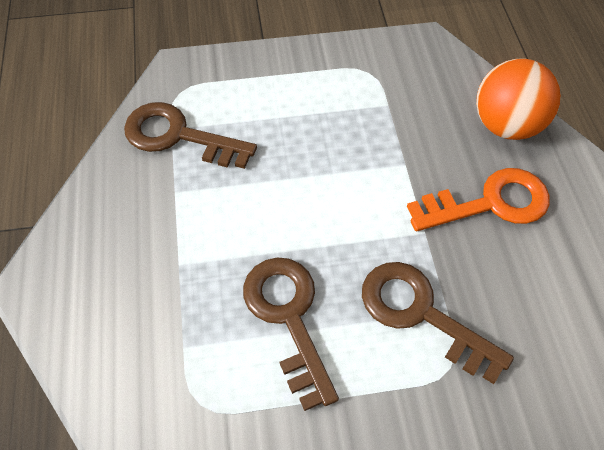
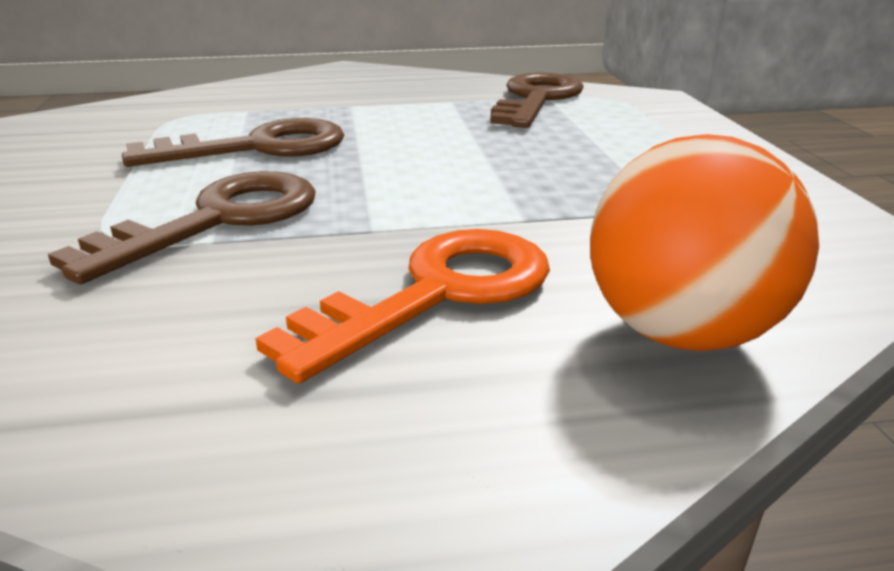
camera: 90 degrees right, 30 degrees down
(489, 203) = (437, 294): orange key -> orange key turned 120 degrees counterclockwise

